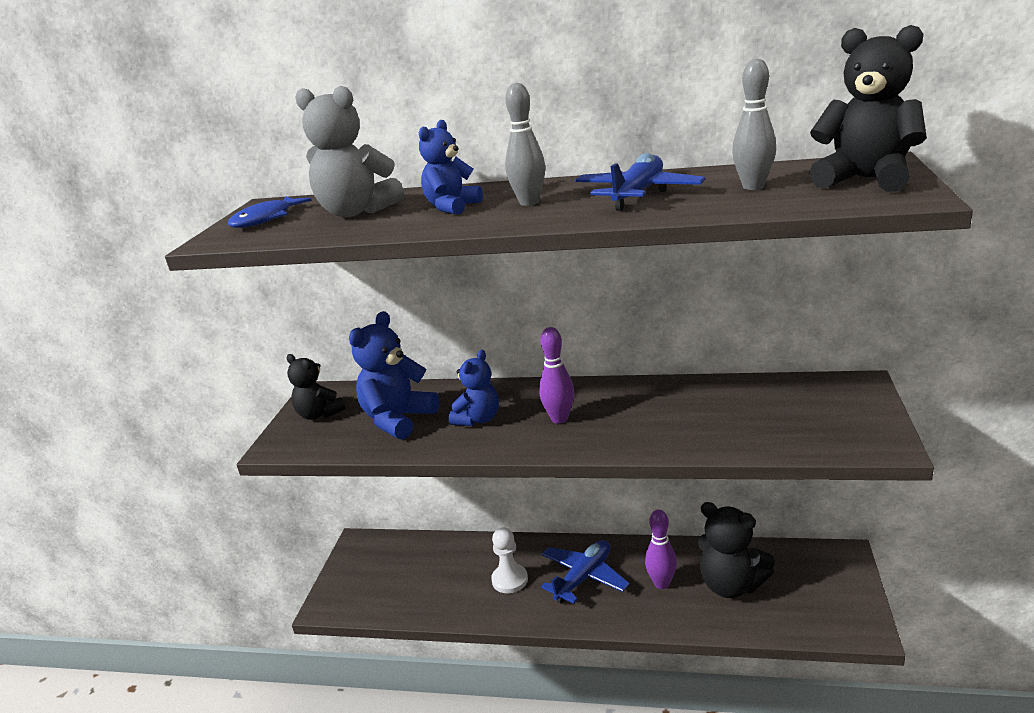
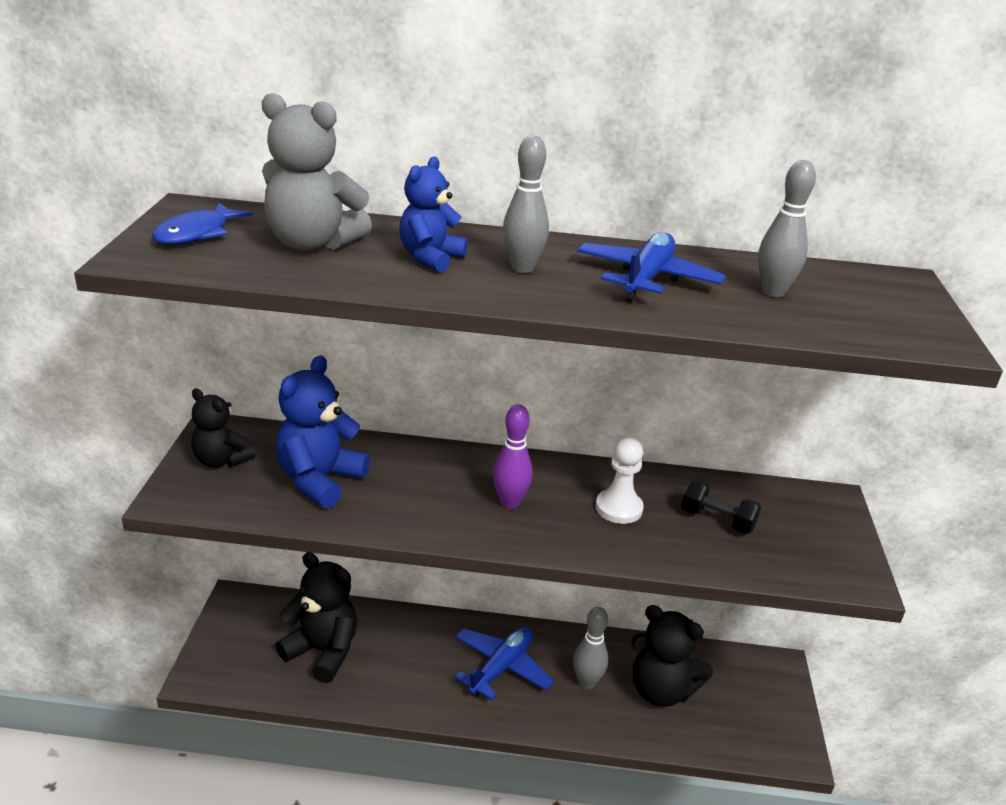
camera: 10 degrees left, 5 degrees up
(478, 419) = (415, 491): blue teddy bear -> none
(510, 580) = (417, 663): white pawn -> white pawn (618, 508)
(661, 583) = (587, 682): purple bowling pin -> grey bowling pin
(748, 412) = (717, 520): none -> black dumbbell
(865, 179) = (891, 305): black teddy bear -> black teddy bear (323, 651)

